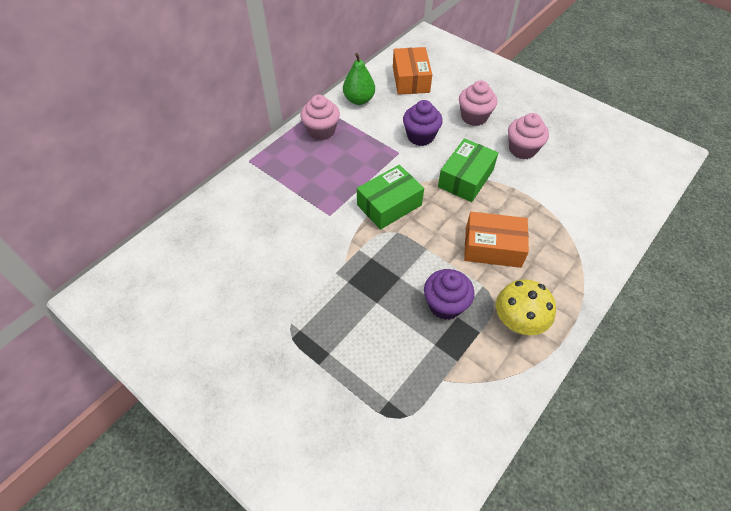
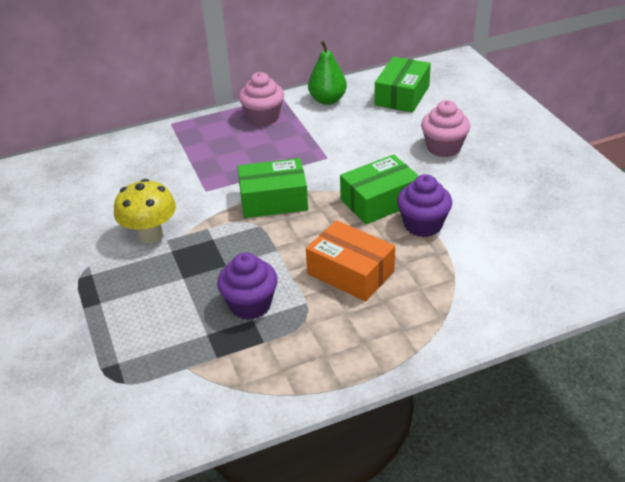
camera: 30 degrees right, 15 degrees down
(411, 79) = (402, 95): orange box -> green box
(420, 136) = (364, 149): purple cupcake -> purple cupcake (423, 225)
(517, 322) = (313, 349): yellow mushroom -> yellow mushroom (150, 235)
(522, 149) = (474, 193): pink cupcake -> none

